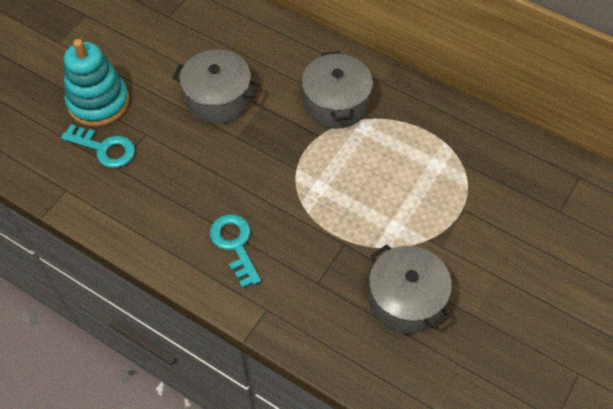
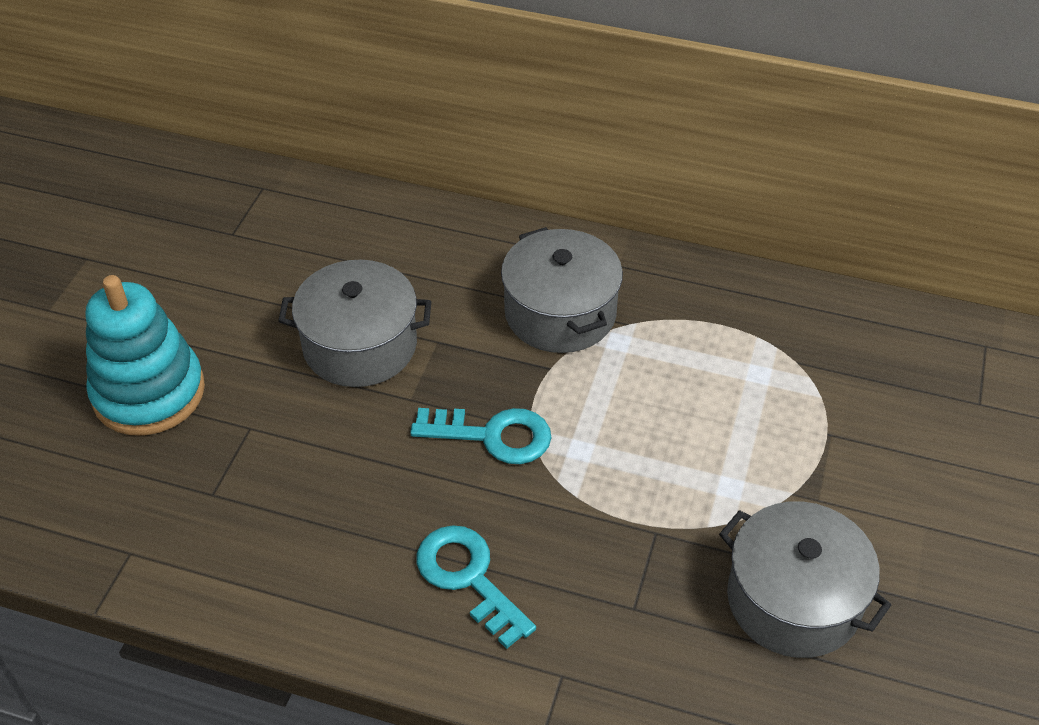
camera: 15 degrees left, 10 degrees down
(104, 148) = (182, 467): turquoise key -> turquoise key (493, 436)

